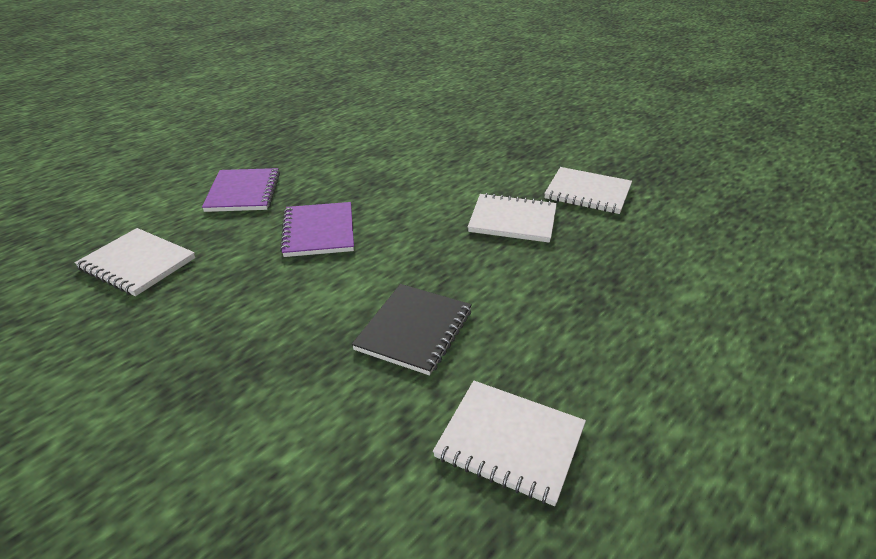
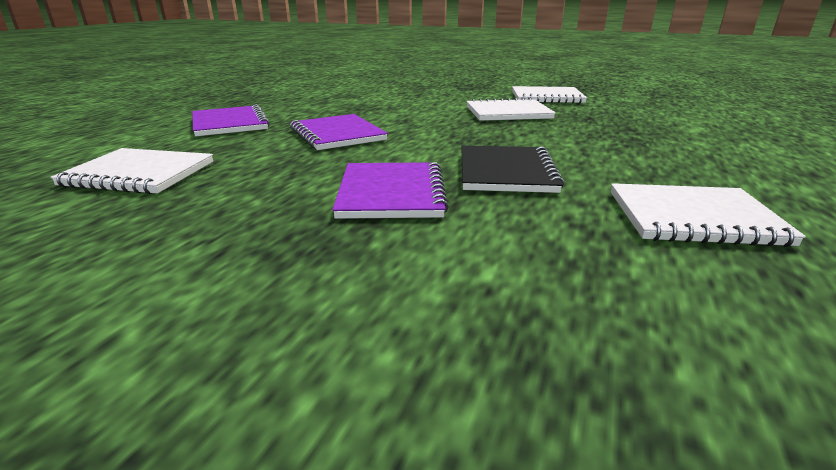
camera: 20 degrees left, 10 degrees down
(296, 338) = (391, 193): none -> purple notebook

